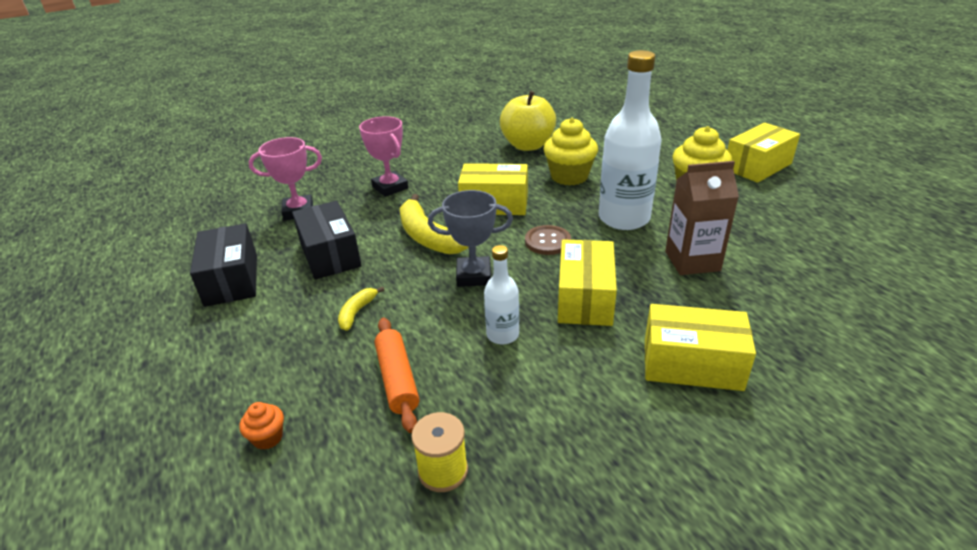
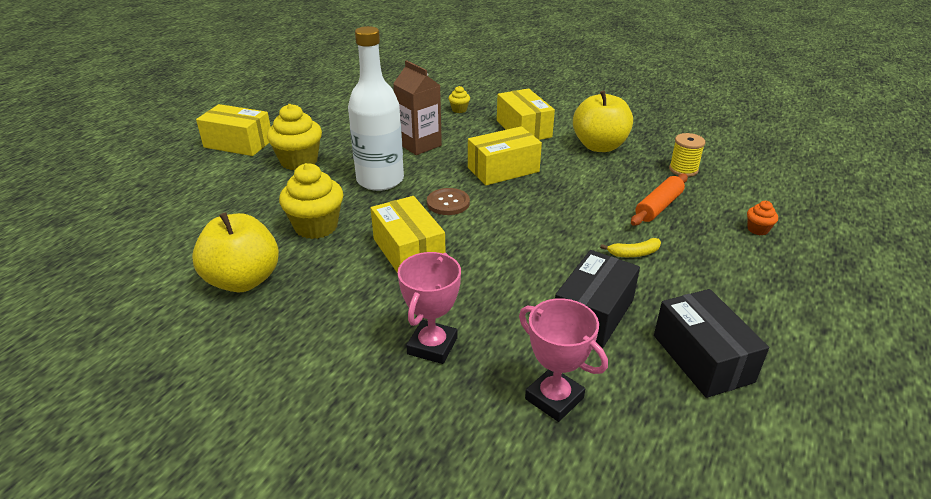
camera: 125 degrees left, 0 degrees up
(231, 280) = (702, 358): black box -> black box turned 60 degrees counterclockwise
(427, 237) = (502, 267): yellow banana -> none
(474, 276) = (529, 219): grey trophy -> none
(502, 335) = (574, 186): white bottle -> none
(583, 417) = (599, 146): none -> yellow apple
(796, 327) = (459, 110): none -> yellow cupcake

